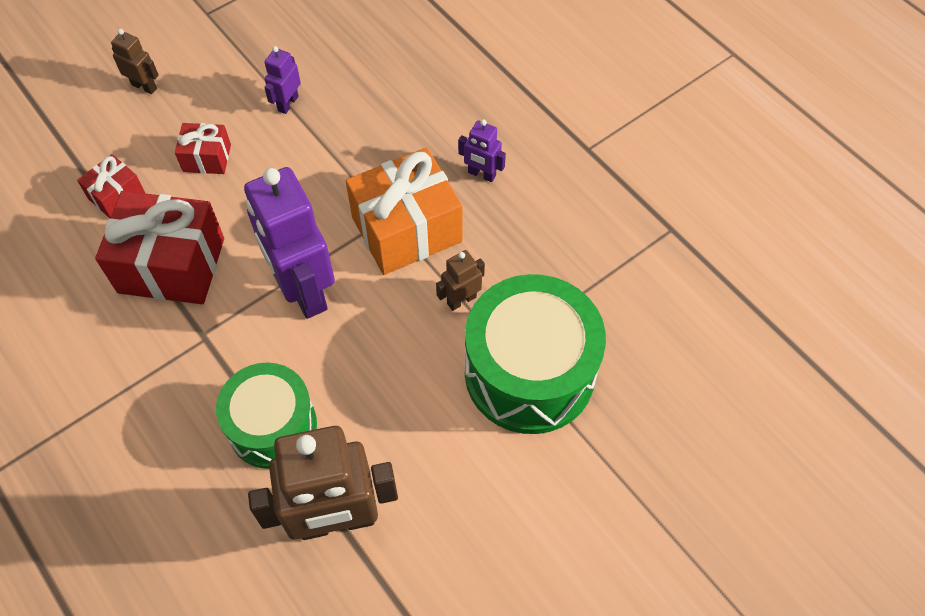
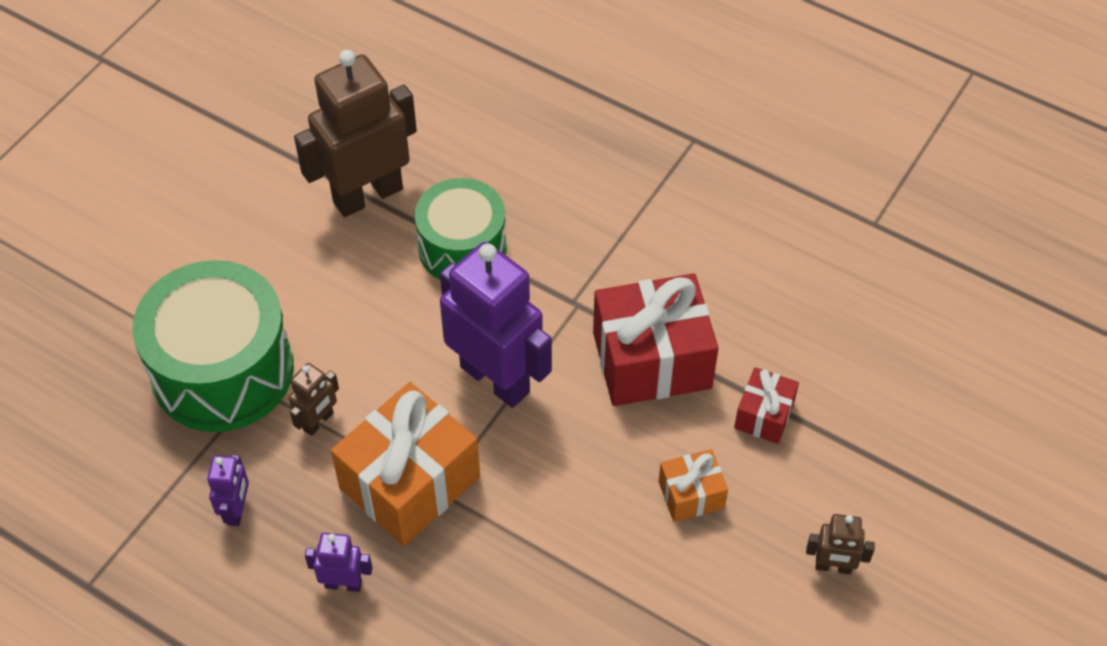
camera: 160 degrees right, 5 degrees down
(207, 158) = (691, 494): red gift -> orange gift
(288, 103) = (635, 604): purple robot -> purple robot (237, 510)

